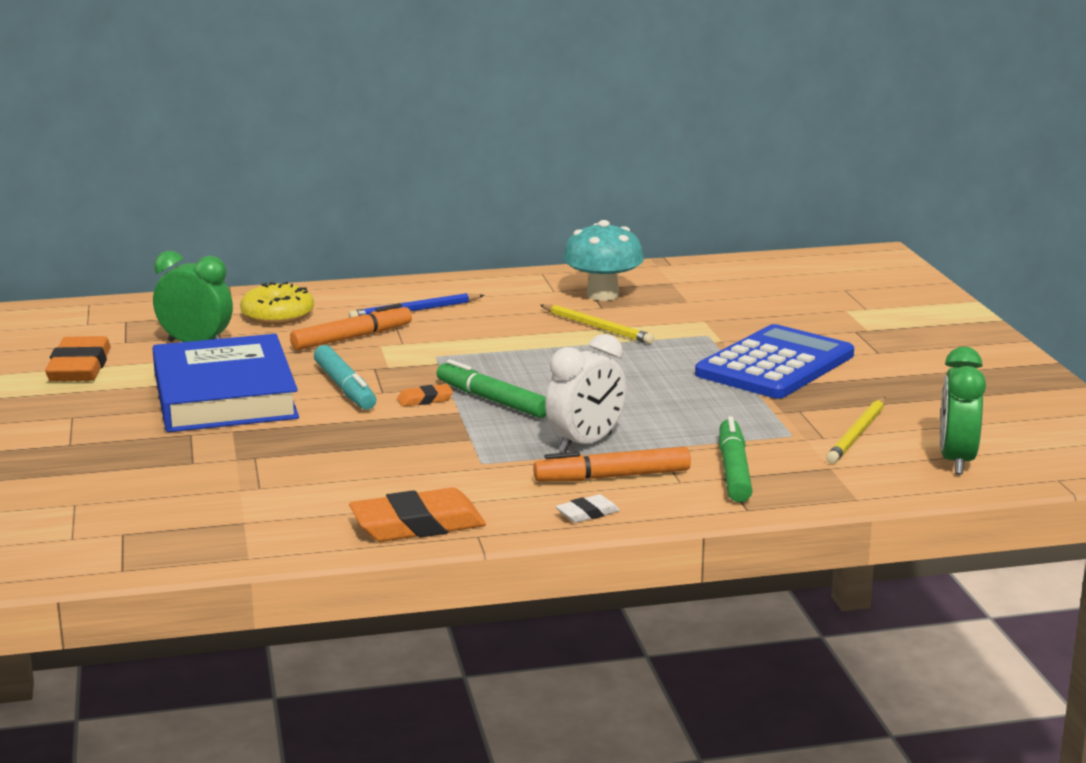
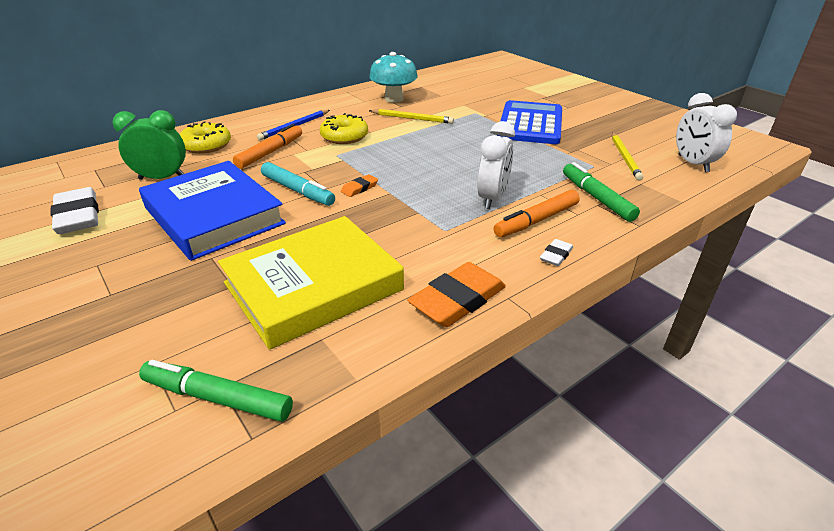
camera: 25 degrees left, 15 degrees up
(79, 367) = (78, 216): orange eraser -> white eraser
(275, 480) = (313, 286): none -> yellow book
(470, 335) = (344, 137): none -> yellow donut
(492, 400) = (403, 179): green marker -> green marker (217, 398)
(956, 461) = (692, 164): green clock -> white clock

